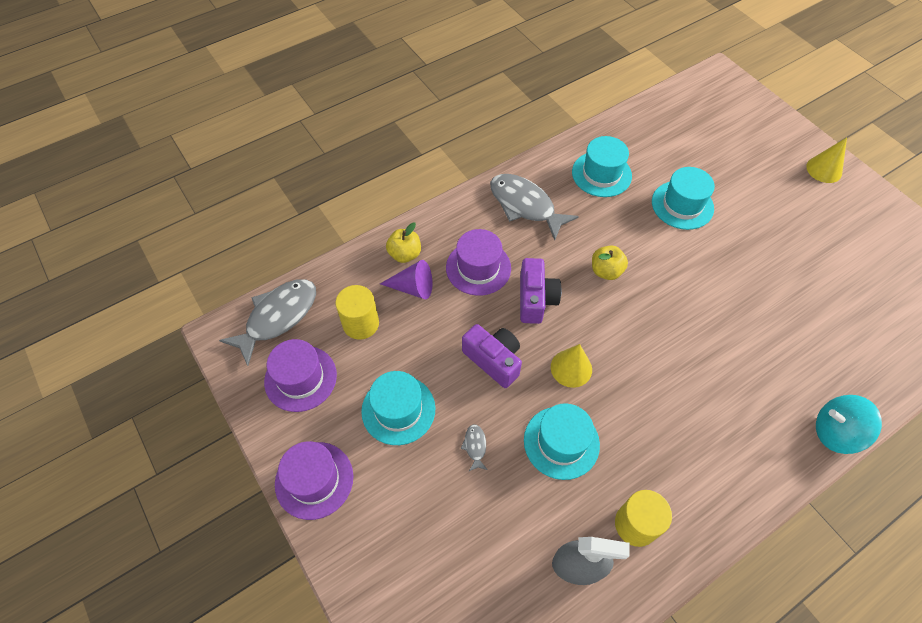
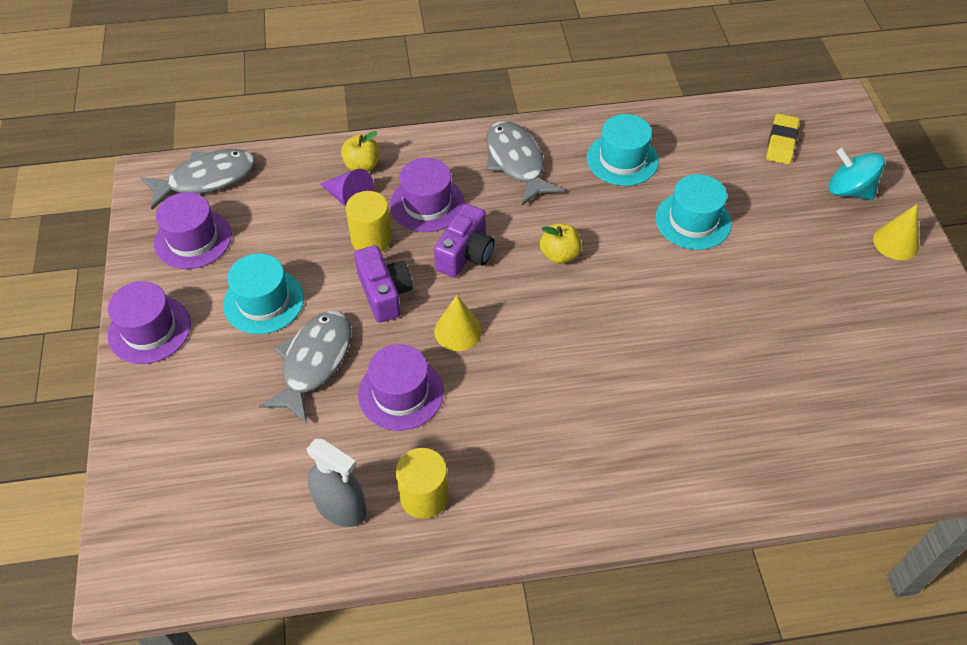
camera: 25 degrees right, 5 degrees down
(361, 323) = (278, 213): yellow cylinder -> yellow cylinder (371, 239)
(475, 446) = (314, 362): grey fish -> grey fish, size x2.44
(561, 442) = (401, 393): turquoise hat -> purple hat
(702, 119) = (781, 142): none -> yellow eraser
(835, 432) = (705, 506): turquoise spinning top -> turquoise spinning top (849, 190)

